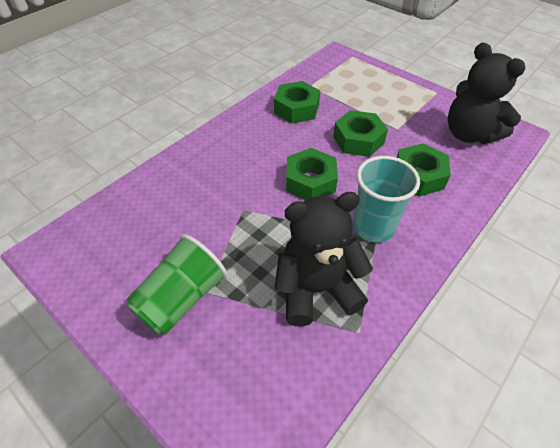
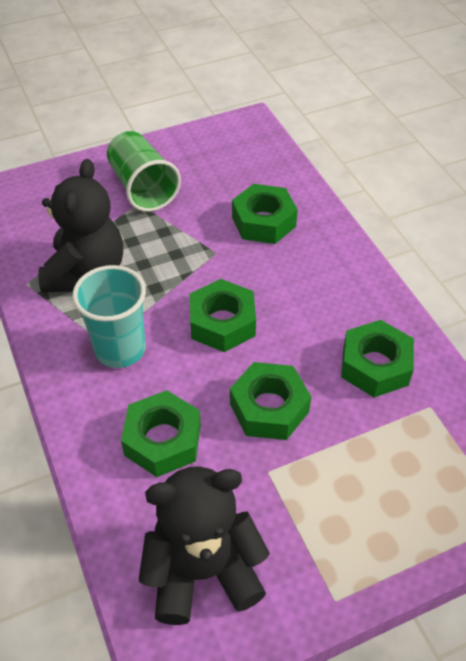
camera: 115 degrees right, 0 degrees up
(193, 193) = (263, 221): none -> green nut

